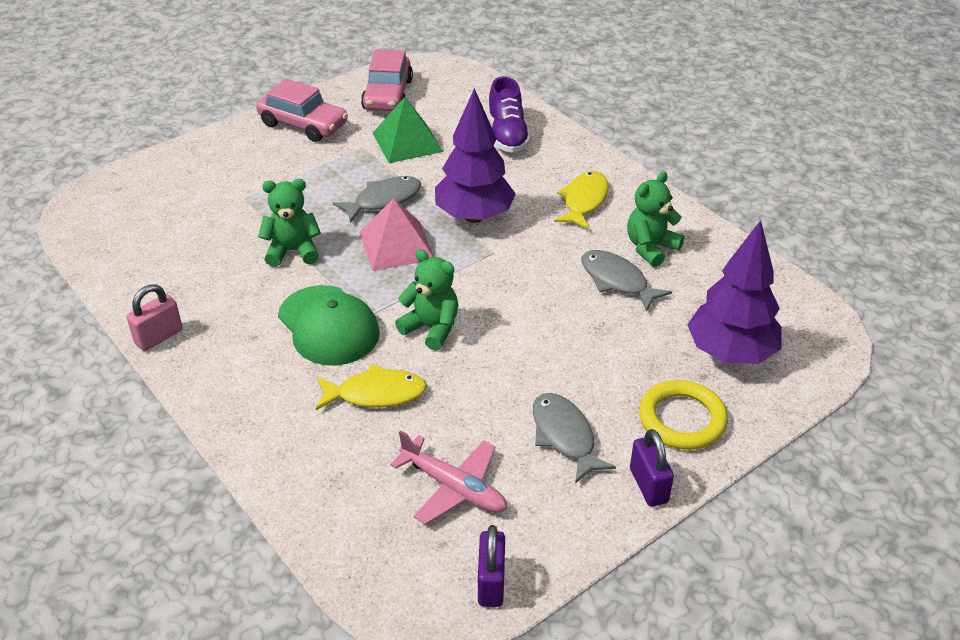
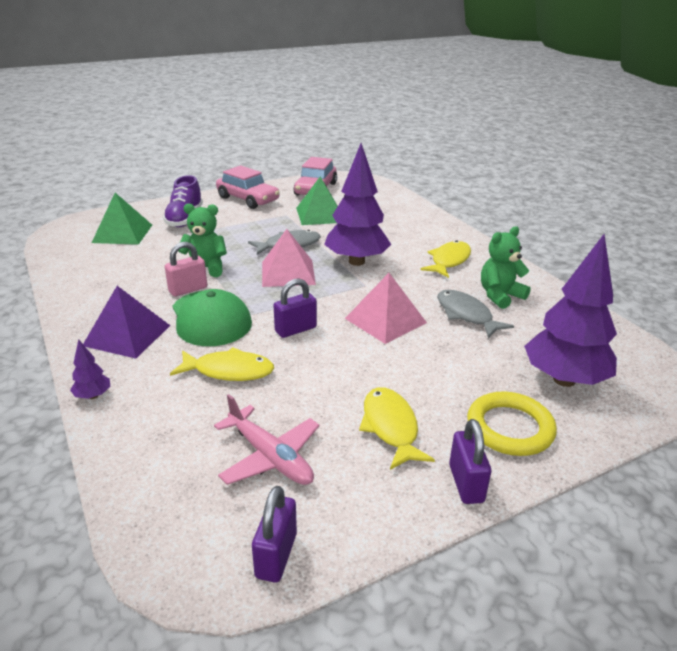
camera: 10 degrees right, 10 degrees down
(159, 337) = (72, 310): pink padlock -> pink padlock (188, 289)
(162, 206) = (122, 233): none -> green pyramid
(240, 446) = (93, 396): none -> purple tree
(241, 363) = (127, 335): none -> purple pyramid
(431, 328) = (295, 329): green teddy bear -> purple padlock
(507, 135) = (397, 218): purple shoe -> purple shoe (185, 219)
(529, 301) = (385, 320): none -> pink pyramid
(564, 436) = (391, 427): grey fish -> yellow fish

